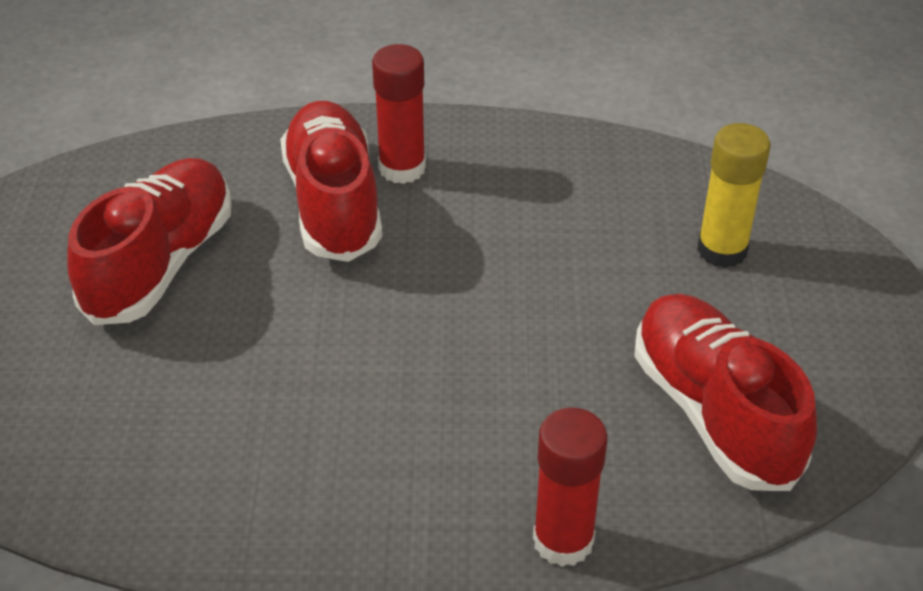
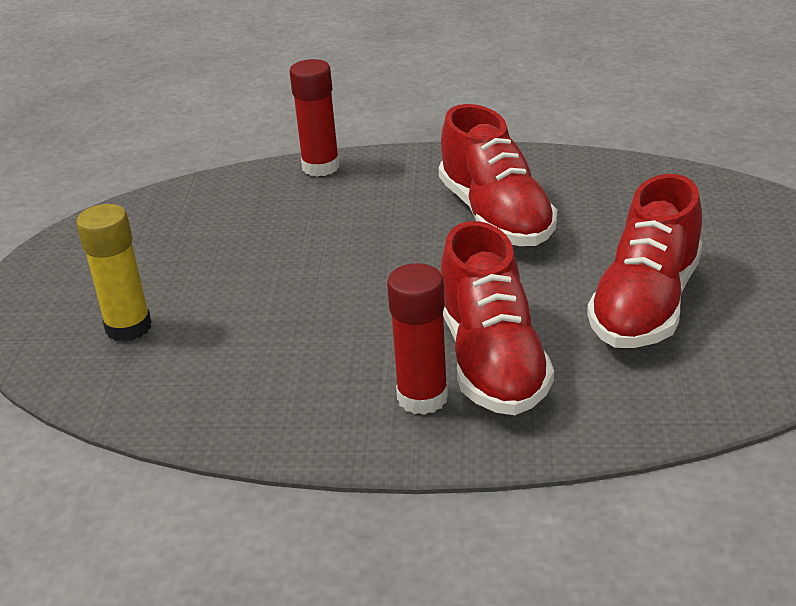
camera: 175 degrees left, 10 degrees down
(714, 412) = (195, 225): red shoe -> red shoe (496, 216)

